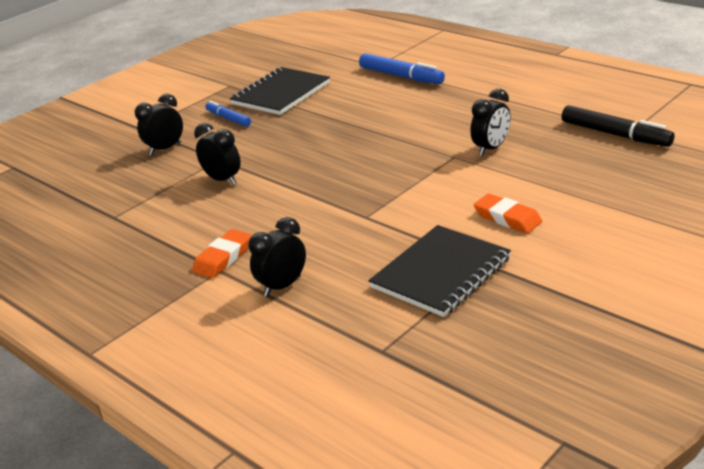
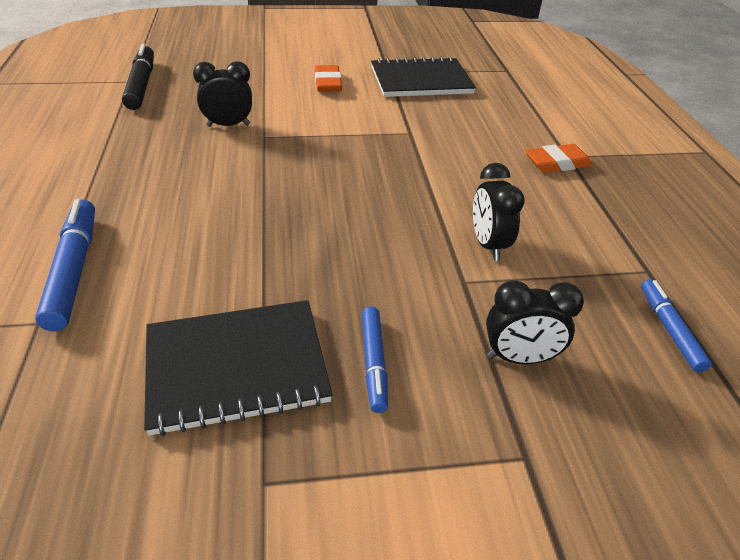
camera: 145 degrees left, 10 degrees up
(92, 194) = (669, 330): none -> blue marker
(282, 286) = (529, 122): black clock -> none

